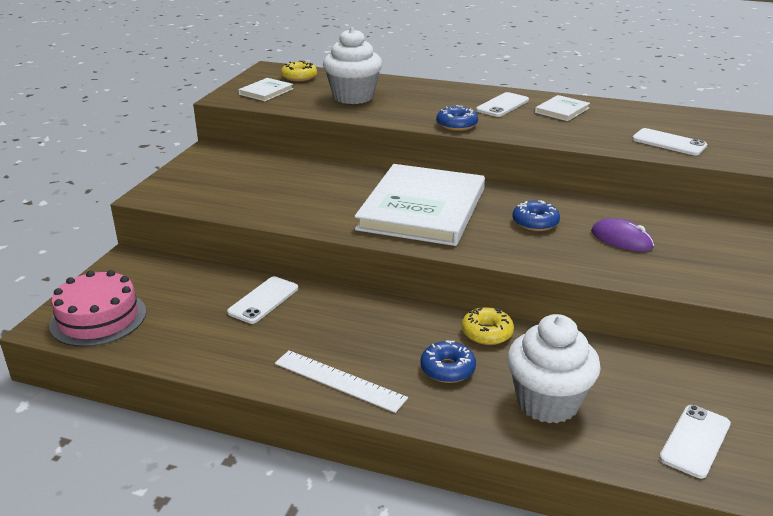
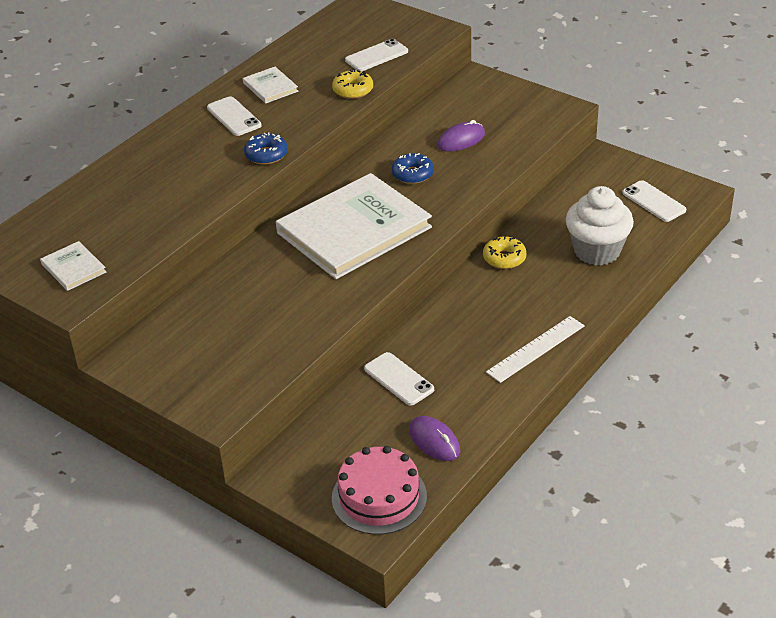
camera: 70 degrees left, 10 degrees up
(177, 336) = (434, 441): none -> purple mouse
(299, 77) = (41, 236): yellow donut -> yellow donut (353, 90)
(353, 97) = (140, 206): white cupcake -> none
(422, 209) = (354, 230): white book -> white book turned 75 degrees counterclockwise
(447, 369) = (542, 289): blue donut -> none

